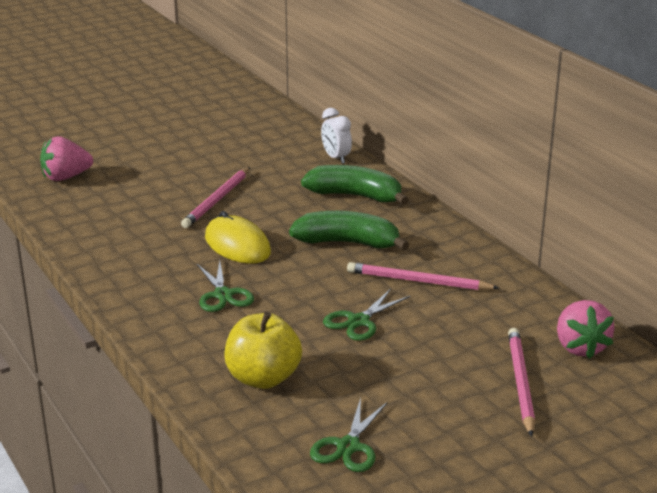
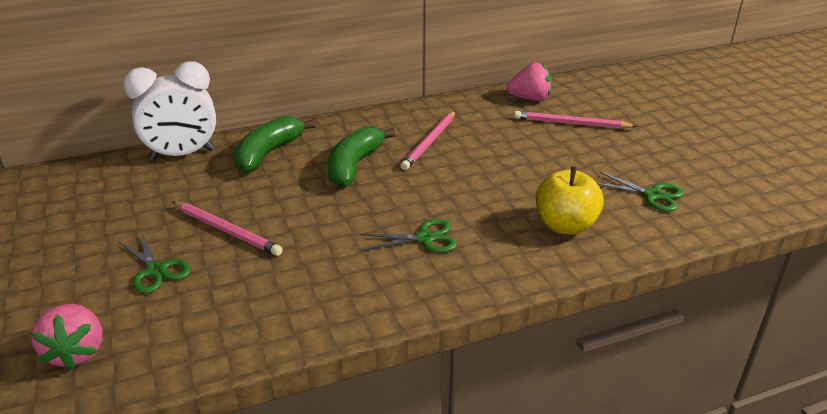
camera: 80 degrees left, 5 degrees up
(237, 245) = (331, 224): yellow mouse -> none
(336, 158) = (182, 155): white clock -> white clock, size x1.90
(359, 321) = (484, 173): green scissors -> green scissors (156, 270)

